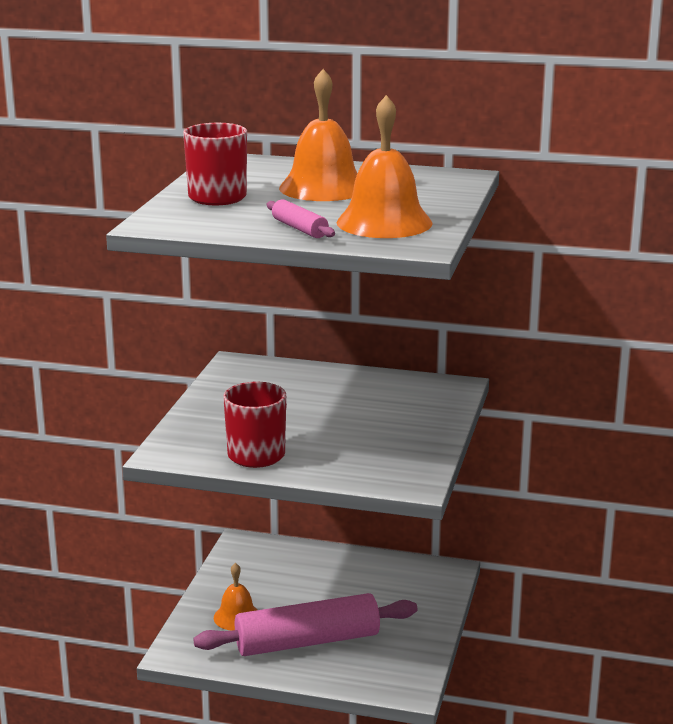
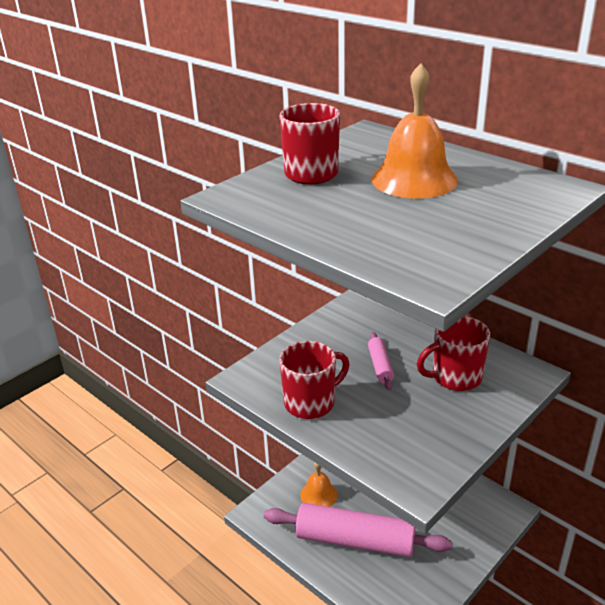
camera: 30 degrees right, 10 degrees up
(300, 228) = (341, 229): pink rolling pin -> pink rolling pin (380, 366)
(384, 222) = (428, 238): orange bell -> none
(385, 404) = (455, 377): none -> red mug

